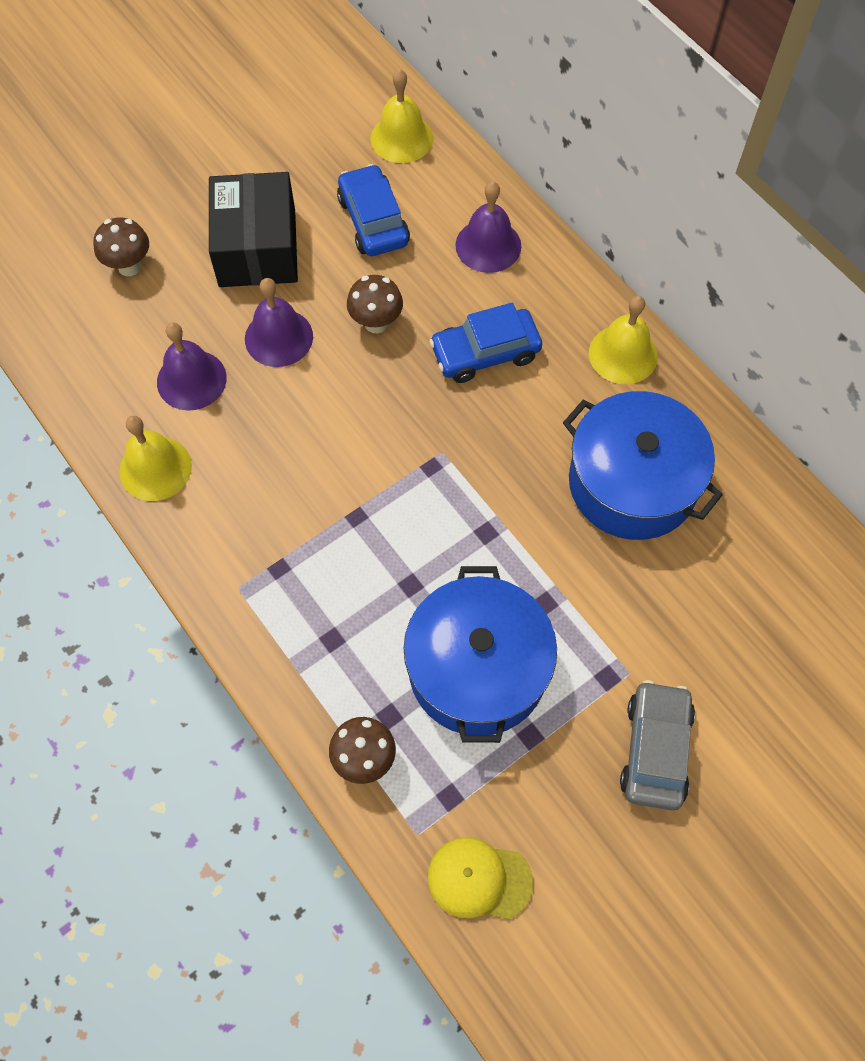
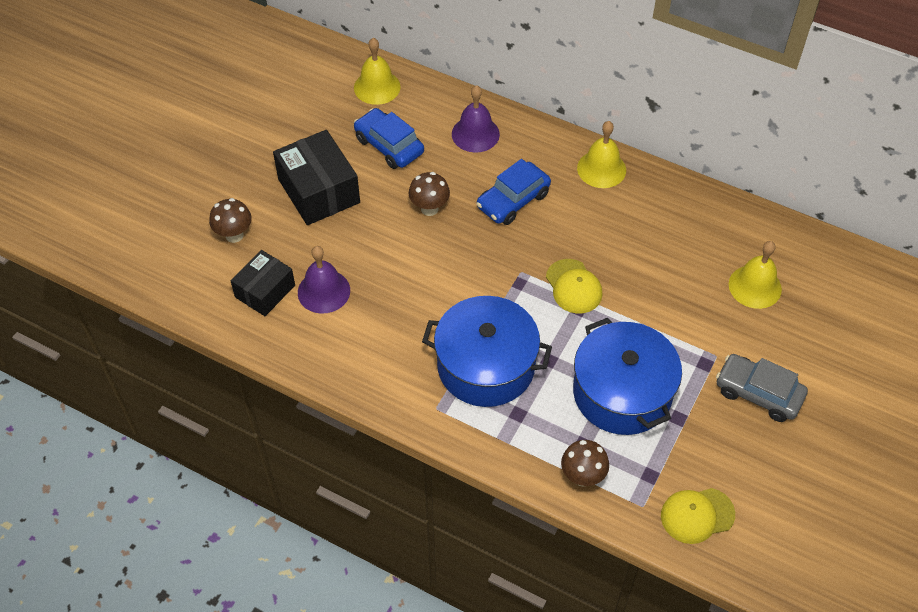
camera: 25 degrees left, 10 degrees down
(125, 352) = (265, 291): none -> black box
(155, 468) = (333, 356): yellow bell -> yellow bell (755, 286)
(278, 337) = (368, 242): purple bell -> none
(497, 500) = (573, 286): none -> yellow cap
(632, 483) = (652, 243): blue pot -> blue pot (486, 366)
(655, 749) = (758, 393): grey car -> grey car turned 45 degrees counterclockwise

